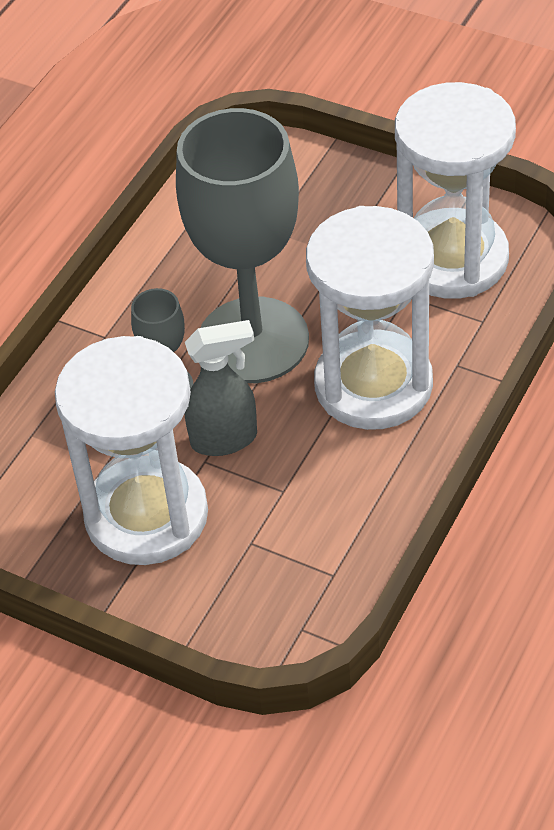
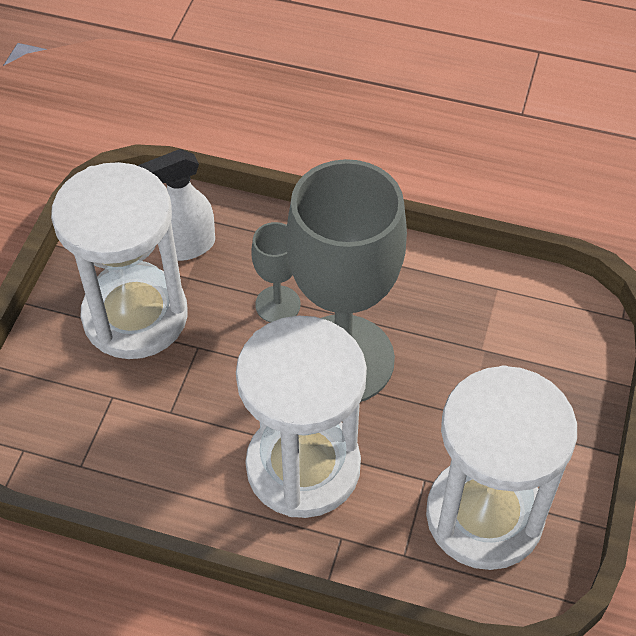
camera: 75 degrees right, 5 degrees up
(61, 461) = (186, 247): none -> white spray bottle
(225, 439) = (223, 358): grey spray bottle -> none

